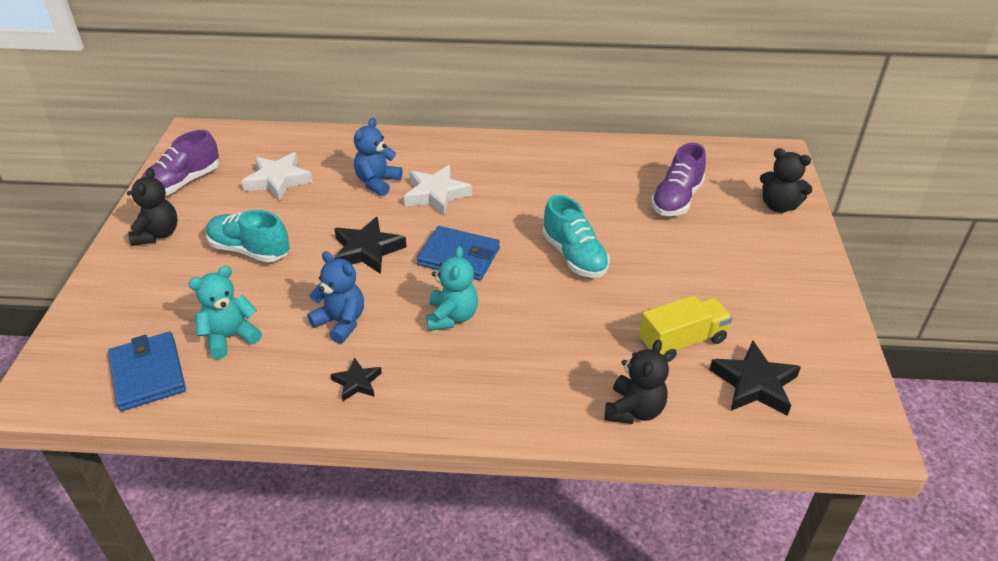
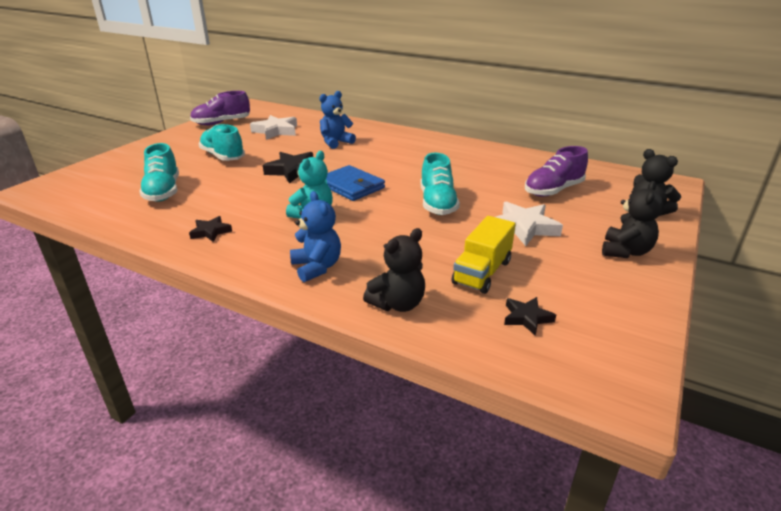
camera: 25 degrees right, 10 degrees down
(148, 374) = (98, 196): blue wallet -> none
(157, 234) = (181, 140): black teddy bear -> black teddy bear (625, 251)
(230, 337) = (163, 191): turquoise teddy bear -> turquoise shoe
(341, 322) = (236, 200): blue teddy bear -> blue teddy bear (317, 267)
(436, 194) = (368, 154): white star -> white star (524, 227)
(682, 341) = (482, 272): yellow truck -> yellow truck turned 120 degrees clockwise
(754, 384) = (527, 318): black star -> black star, size x0.58

